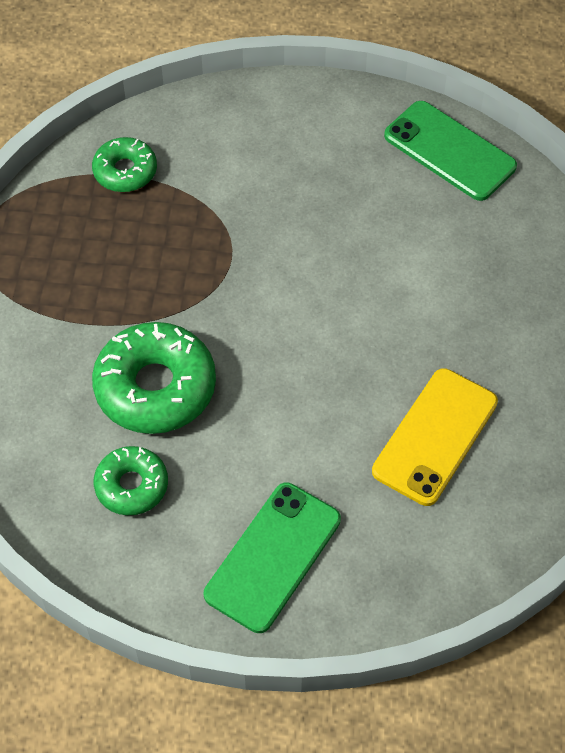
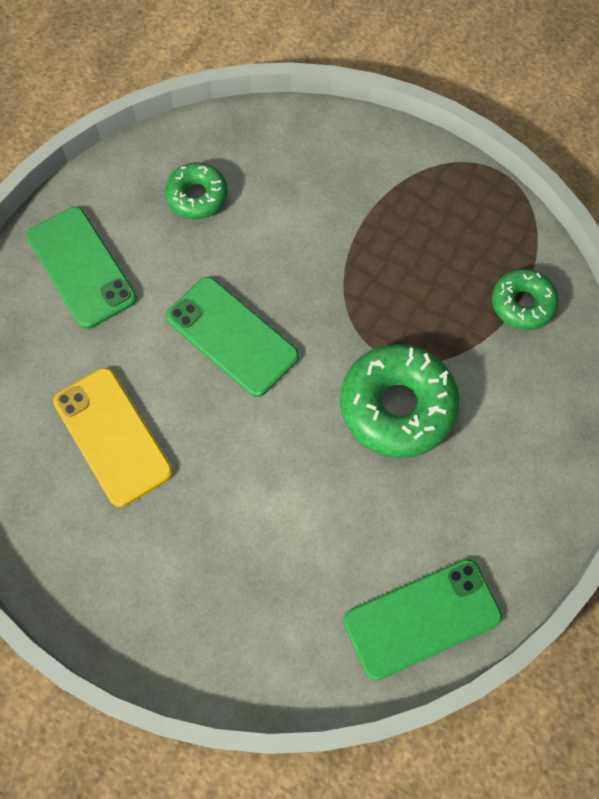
camera: 115 degrees right, 10 degrees up
(155, 387) = (276, 244): green donut -> green donut (397, 406)
(278, 382) = (232, 336): none -> green phone

